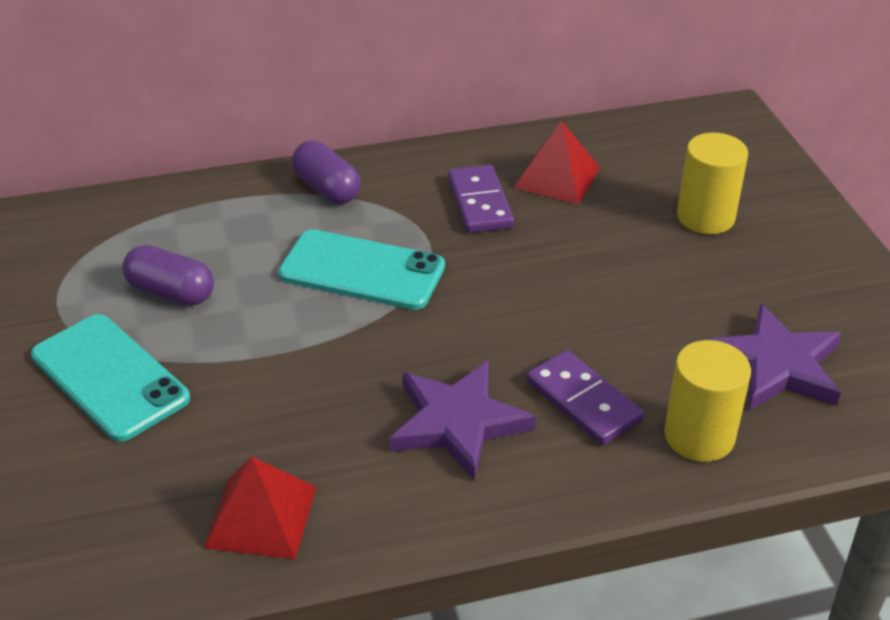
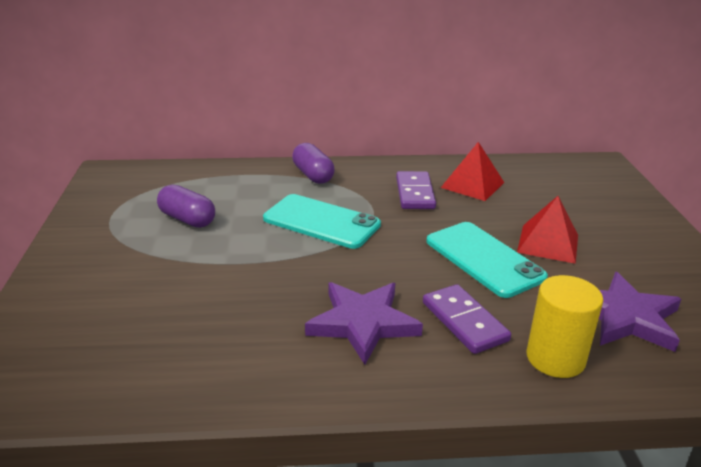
camera: 10 degrees right, 10 degrees down
(109, 377) = (123, 262): turquoise phone -> turquoise phone (484, 259)
(261, 516) = (191, 366): red pyramid -> red pyramid (548, 243)
(705, 217) = (578, 218): yellow cylinder -> none

